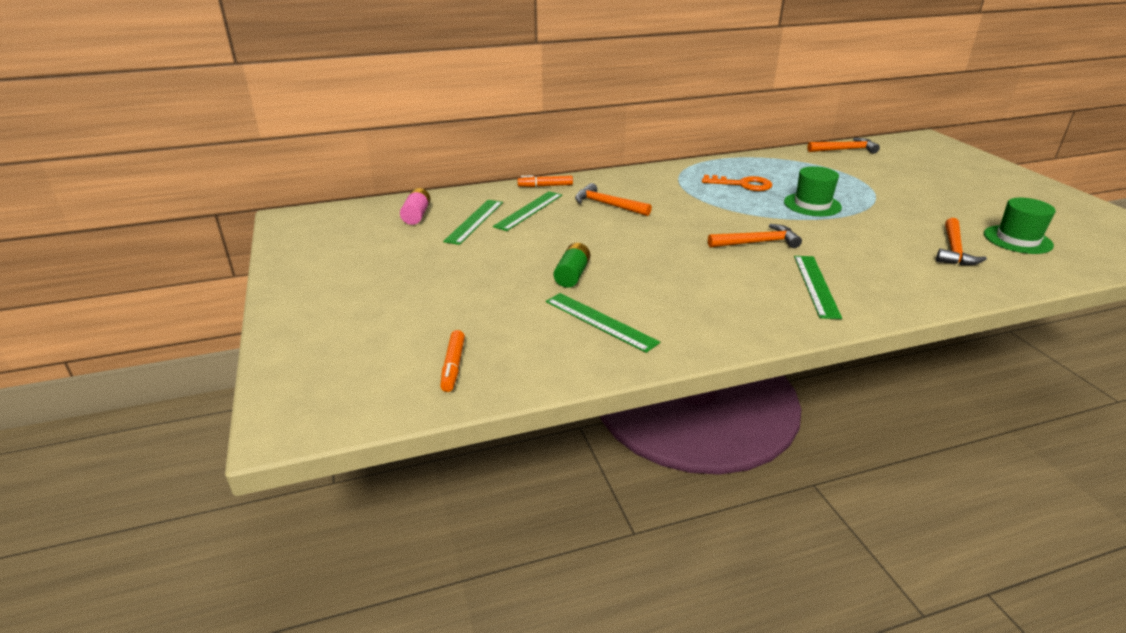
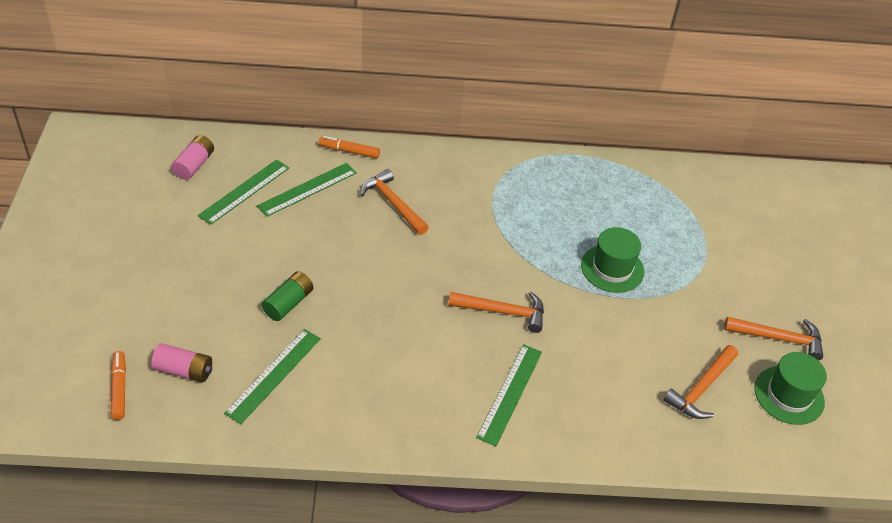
camera: 15 degrees right, 15 degrees up
(453, 366) = (119, 389): orange marker -> orange marker turned 150 degrees clockwise
(510, 338) = (184, 370): none -> pink battery
(600, 321) = (274, 375): green ruler -> green ruler turned 60 degrees clockwise
(742, 184) = (562, 210): orange key -> none
(844, 150) = (738, 179): orange hammer -> orange hammer (778, 338)

